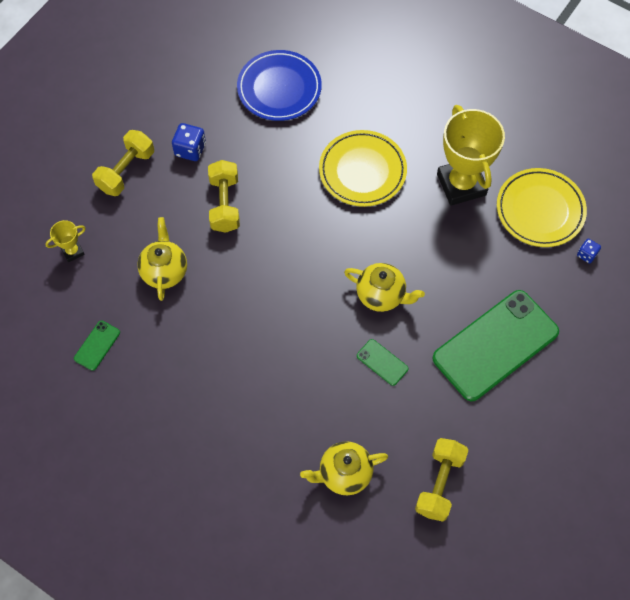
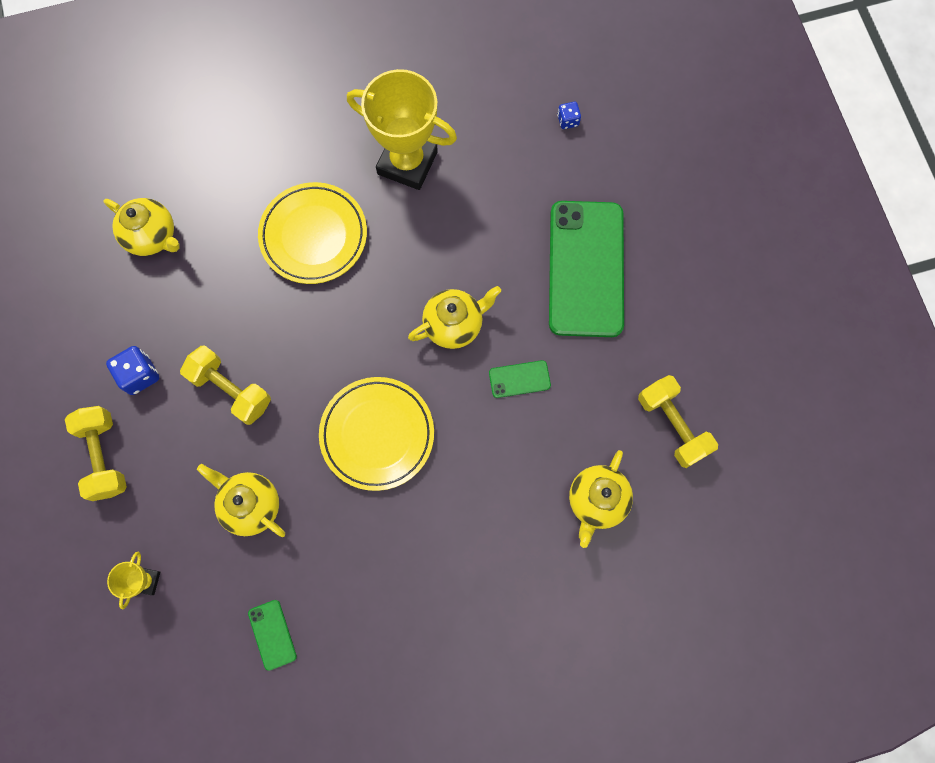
camera: 50 degrees left, 10 degrees up
(279, 88) = (153, 237): blue plate -> yellow teapot
(540, 210) = (492, 120): yellow plate -> yellow plate (377, 434)

